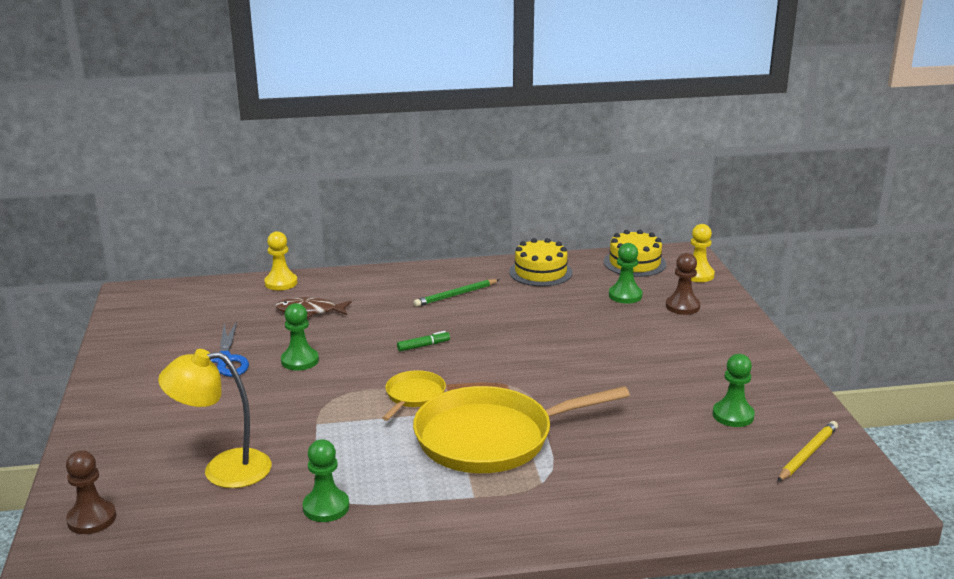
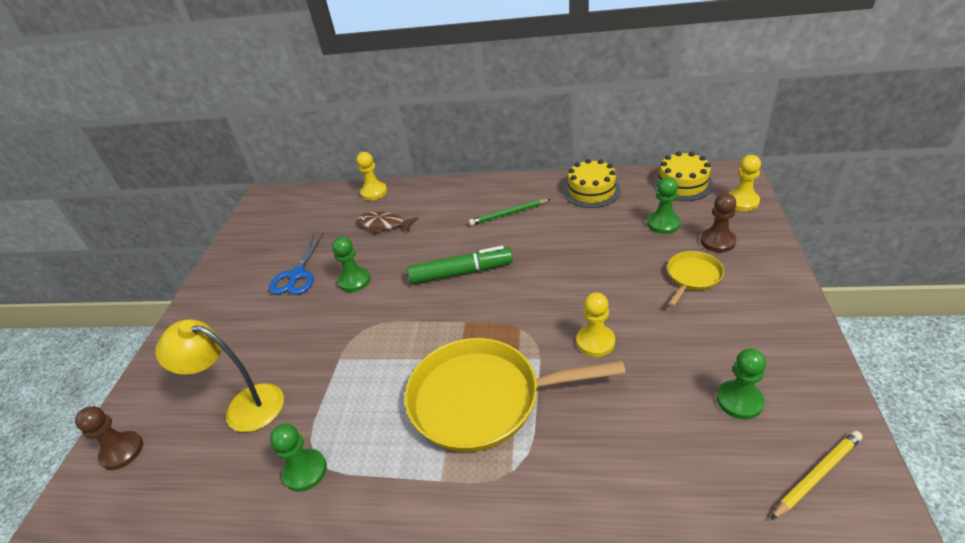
camera: 20 degrees right, 15 degrees up
(414, 396) = (432, 334): yellow pan -> yellow pan (692, 277)
(423, 346) = (461, 272): green marker -> green marker, size x2.14
(588, 388) = (595, 342): none -> yellow pawn

